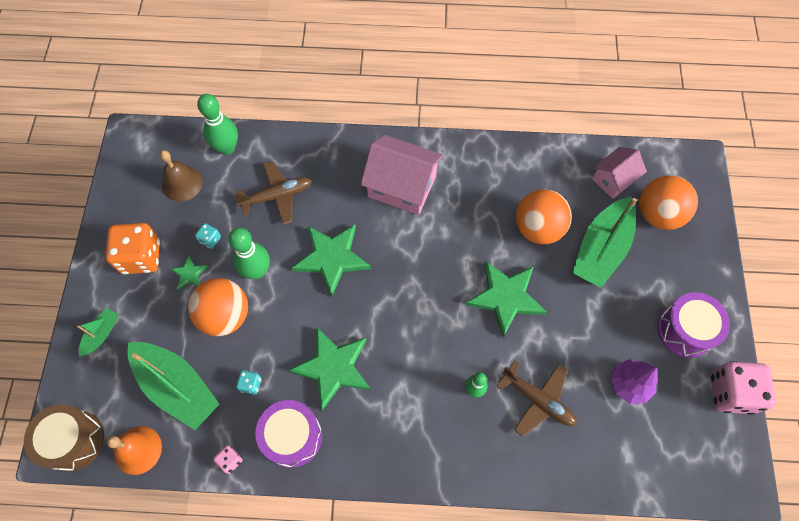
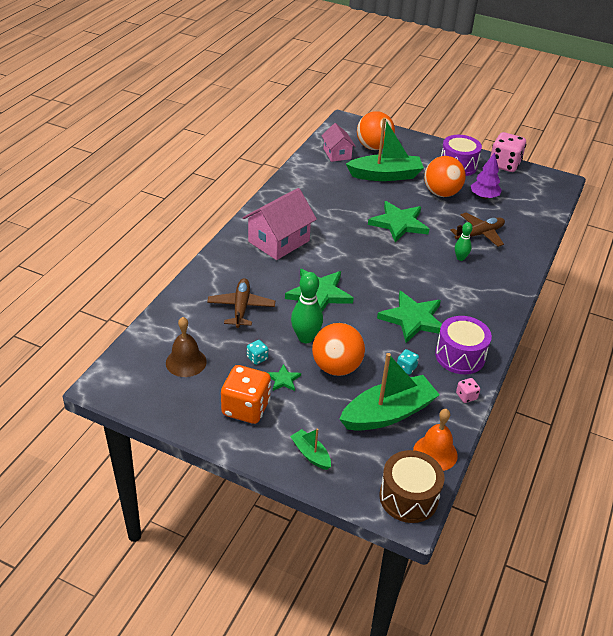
camera: 70 degrees left, 25 degrees down
(227, 148) = (170, 324): green bowling pin -> none
(538, 228) = (354, 194): orange ball -> orange ball (441, 193)
(601, 249) = (385, 175): green boat -> green boat turned 60 degrees counterclockwise

